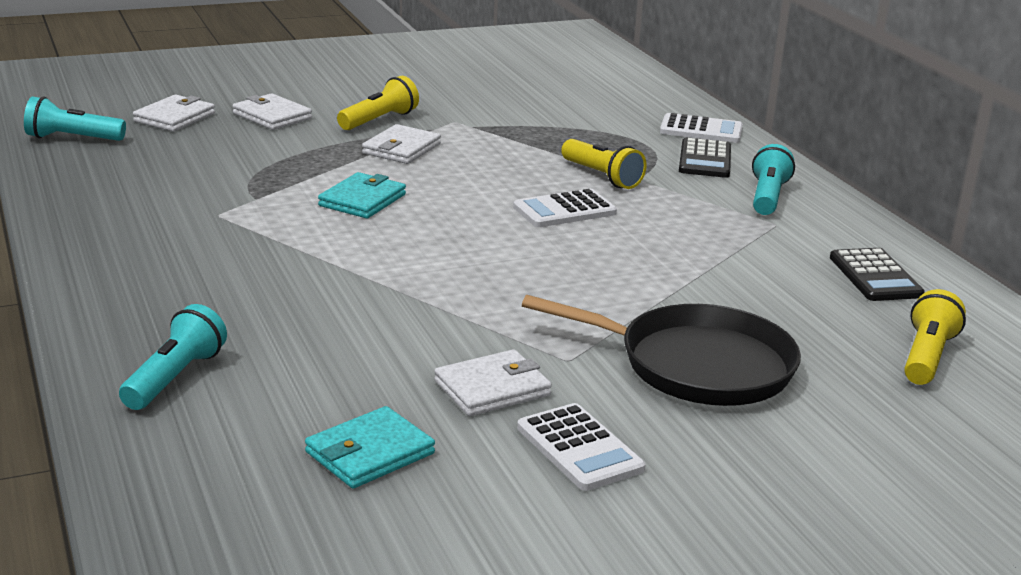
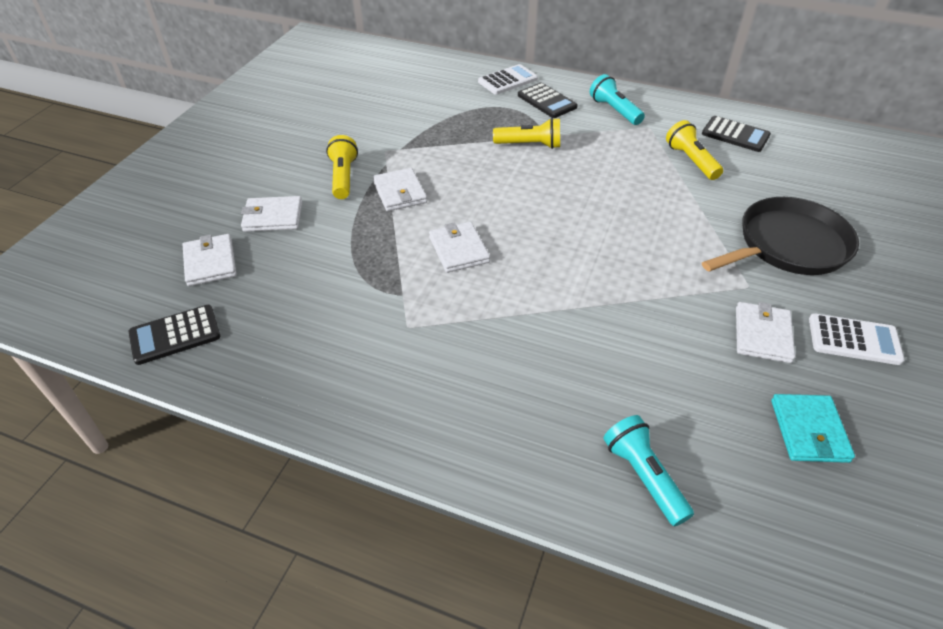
camera: 45 degrees left, 20 degrees up
(72, 138) = (175, 335): turquoise flashlight -> black calculator
(362, 200) = (458, 250): turquoise wallet -> white wallet
(564, 210) = (560, 182): white calculator -> none
(926, 357) = (830, 171): yellow flashlight -> yellow flashlight (691, 161)

